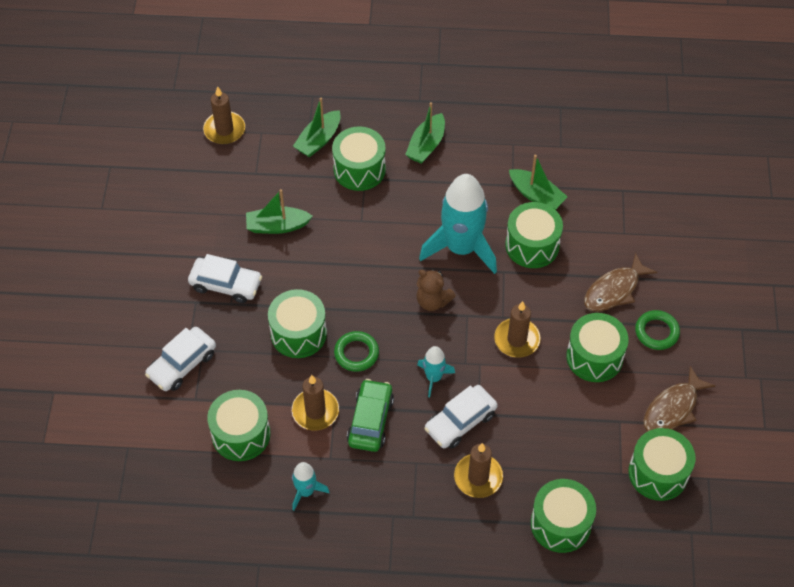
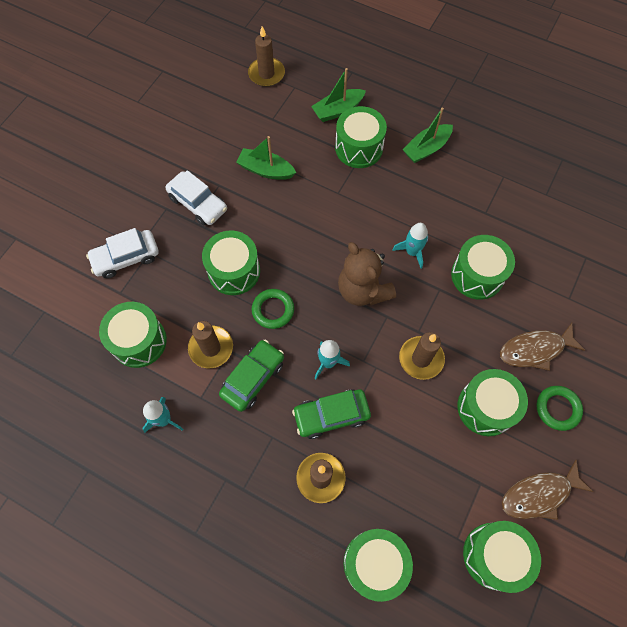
camera: 25 degrees right, 10 degrees up
(432, 301) = (363, 290): brown teddy bear -> brown teddy bear, size x1.53
(460, 422) = (331, 415): white car -> green car
(461, 248) = (412, 252): turquoise rocket -> turquoise rocket, size x0.47
(536, 195) = (503, 230): green boat -> none

